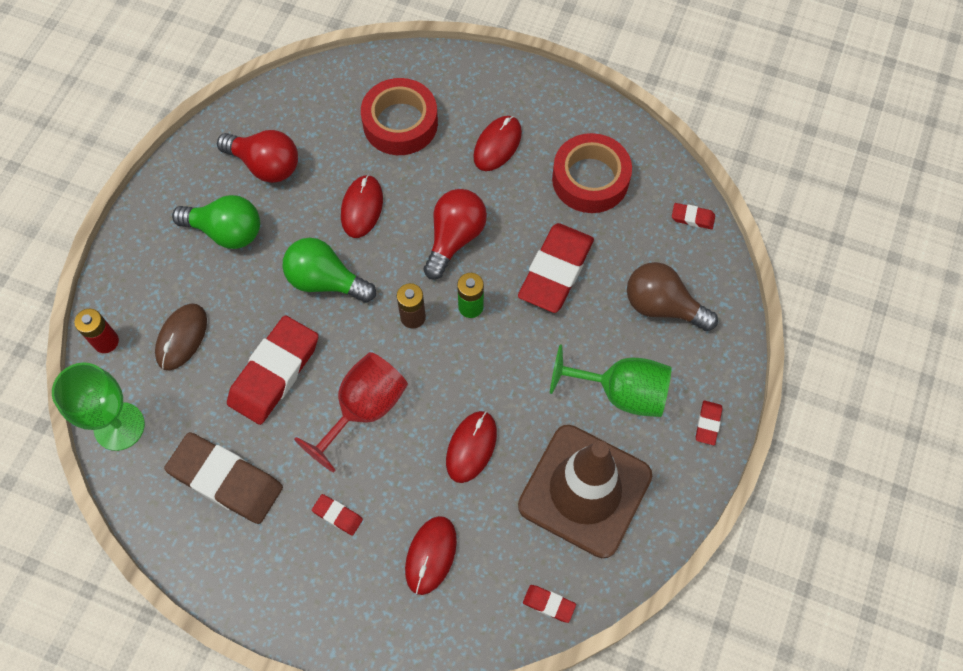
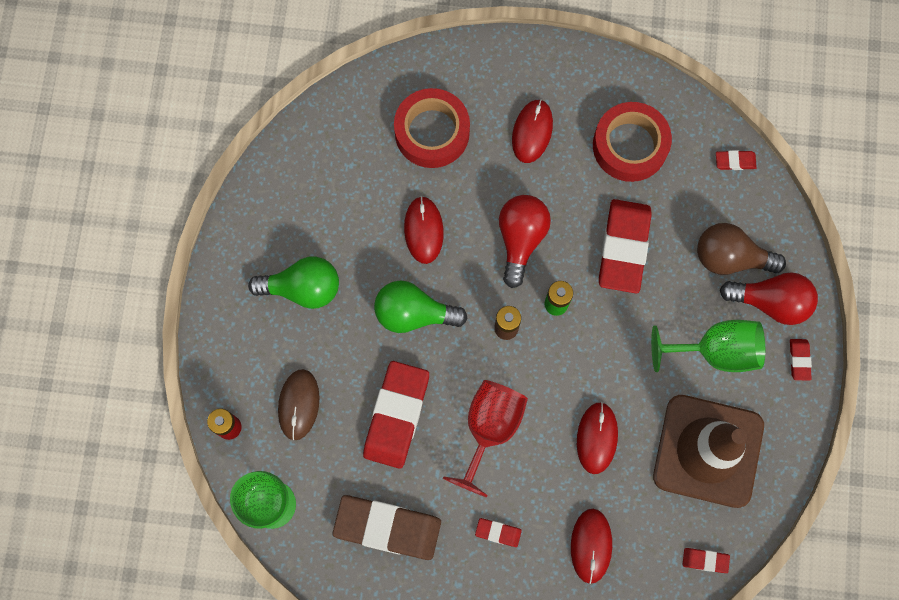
camera: 15 degrees left, 10 degrees up
(265, 165) = (316, 210): red light bulb -> red light bulb (770, 302)

